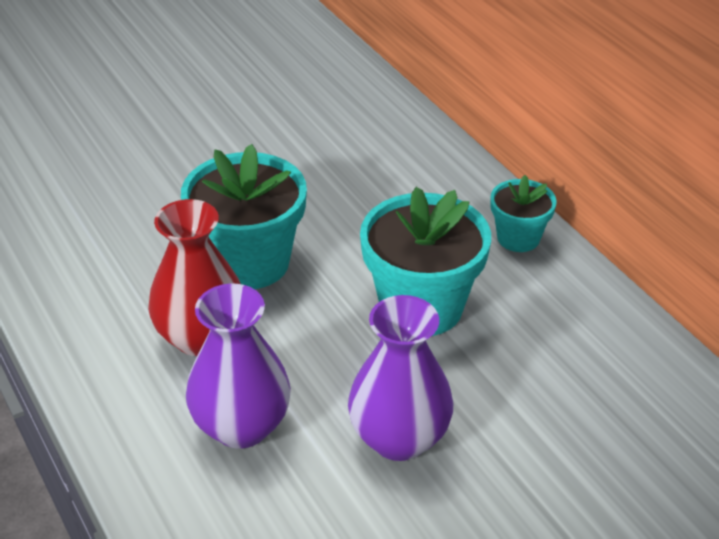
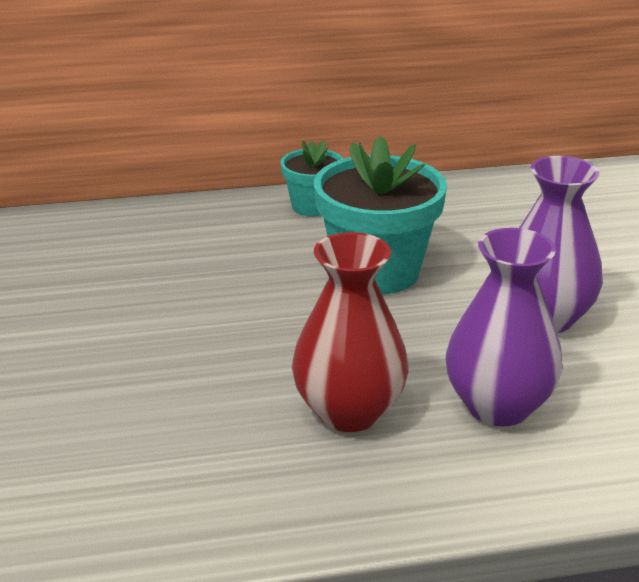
camera: 70 degrees left, 10 degrees down
(249, 262) = (243, 358): turquoise flower pot -> none

